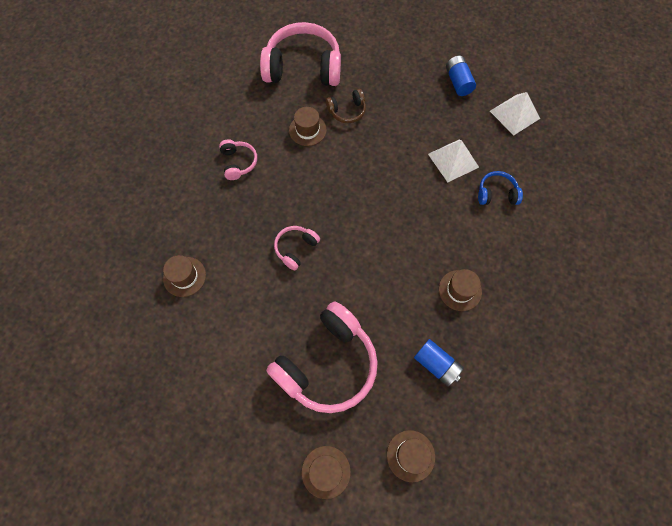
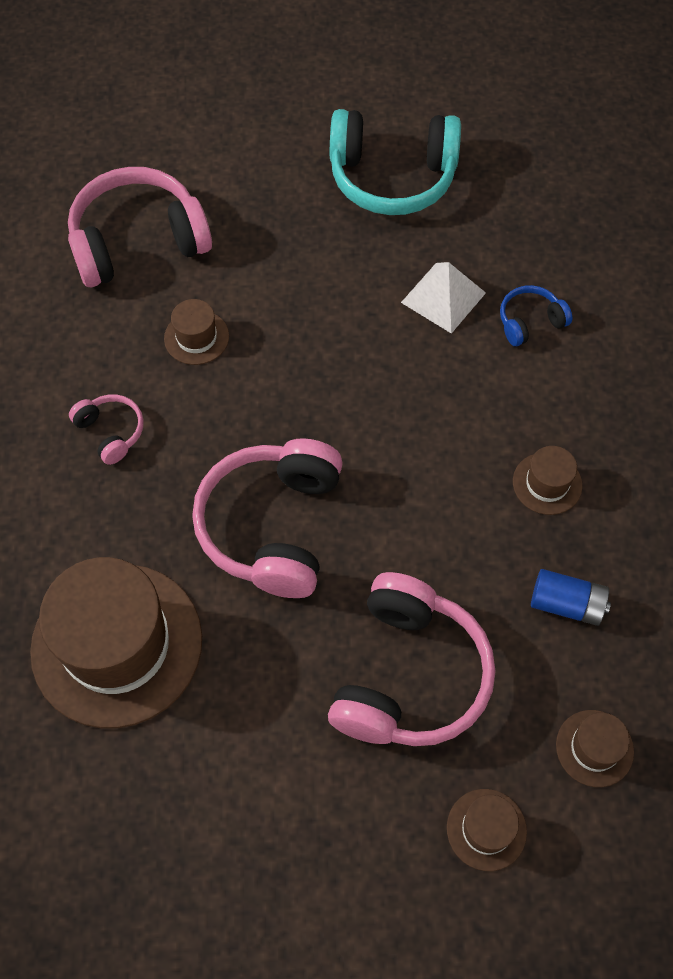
camera: 25 degrees left, 5 degrees down
(184, 276) = (117, 644): brown hat -> brown hat, size x2.30
(296, 248) = (273, 526): pink headphones -> pink headphones, size x2.11
(347, 111) = (244, 284): brown headphones -> none
(458, 82) = (392, 177): blue battery -> turquoise headphones
(514, 114) = (499, 195): white pyramid -> none

